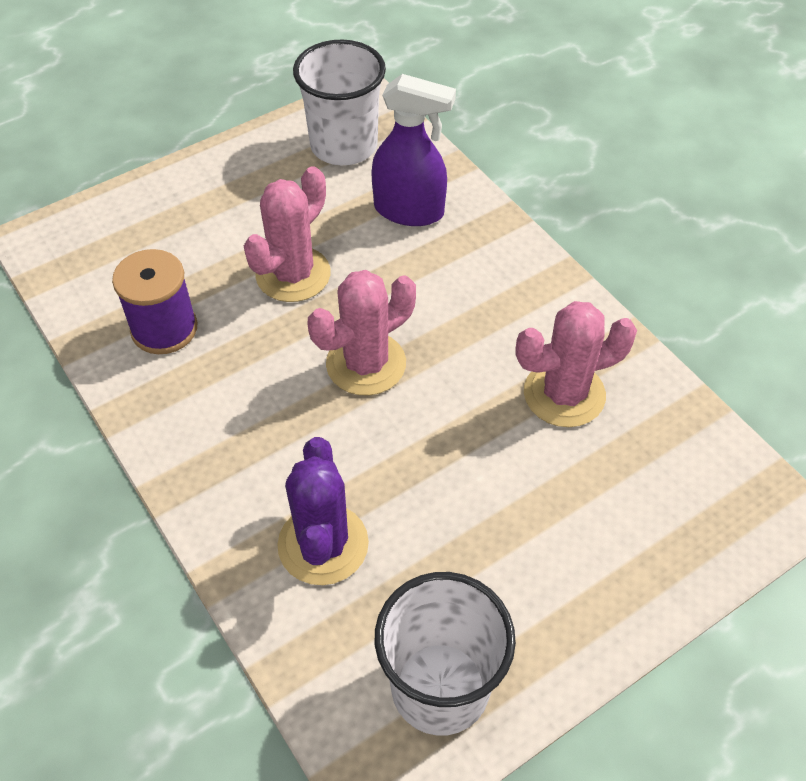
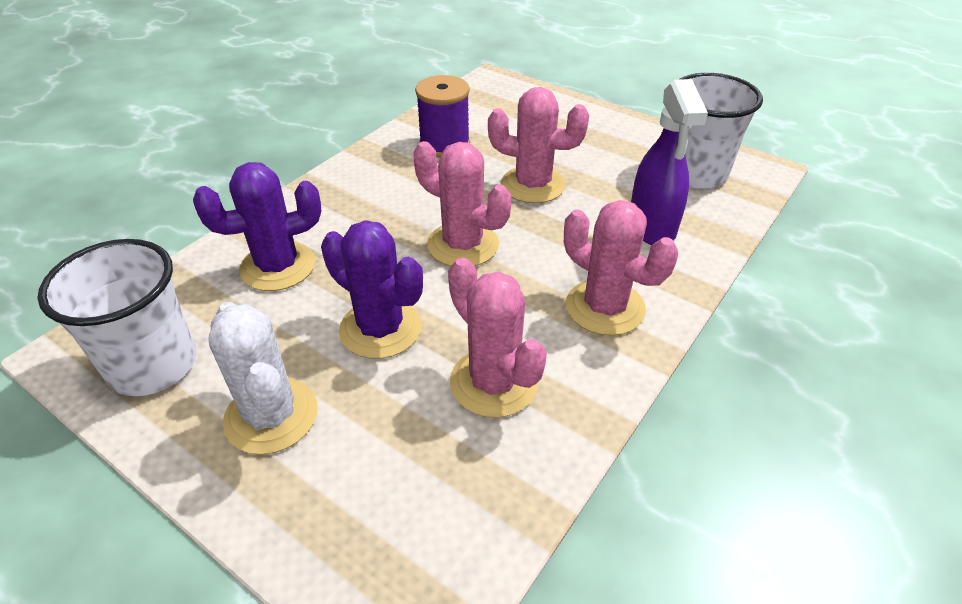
camera: 70 degrees right, 10 degrees down
(464, 465) = (380, 329): none -> purple cactus
(503, 286) = (605, 307): none -> pink cactus
(548, 578) = (271, 416): none -> white cactus

